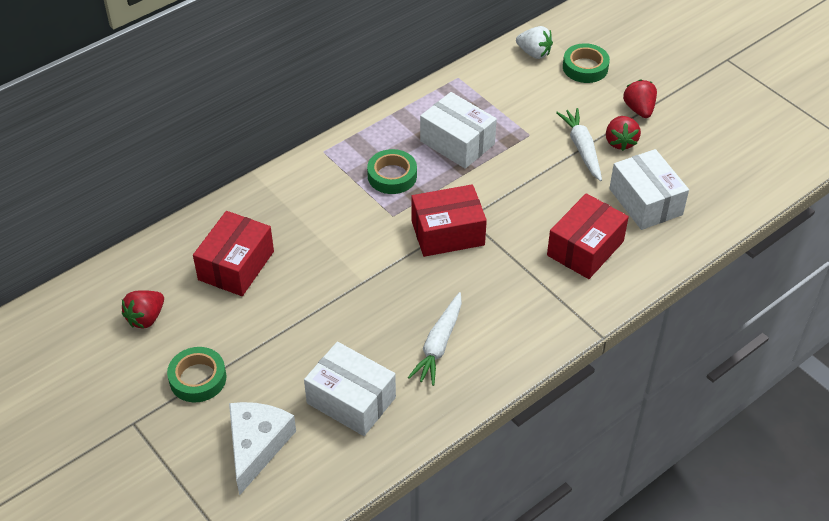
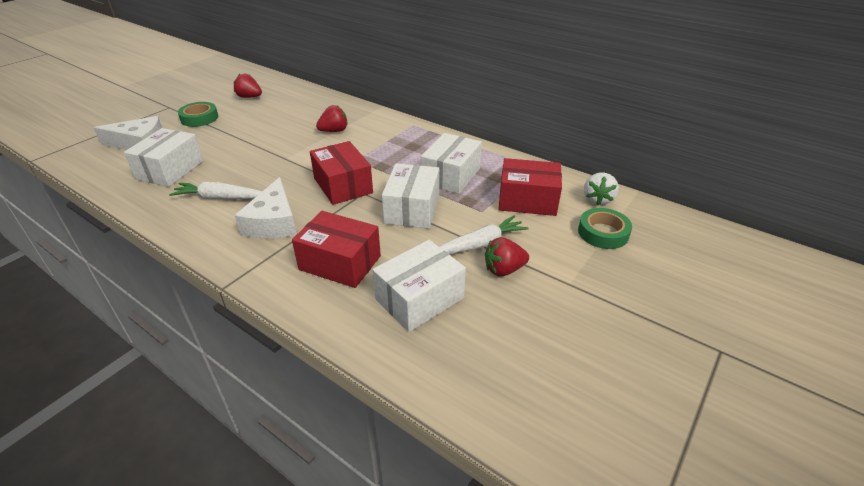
camera: 75 degrees right, 10 degrees down
(236, 265) = (295, 114): red box -> red box (527, 200)
(392, 176) = (399, 153): green tape -> none
(503, 296) = (273, 222): none -> white cheese
(511, 184) = (412, 209): none -> white box
(639, 109) = (565, 278): red strawberry -> red strawberry (334, 131)

